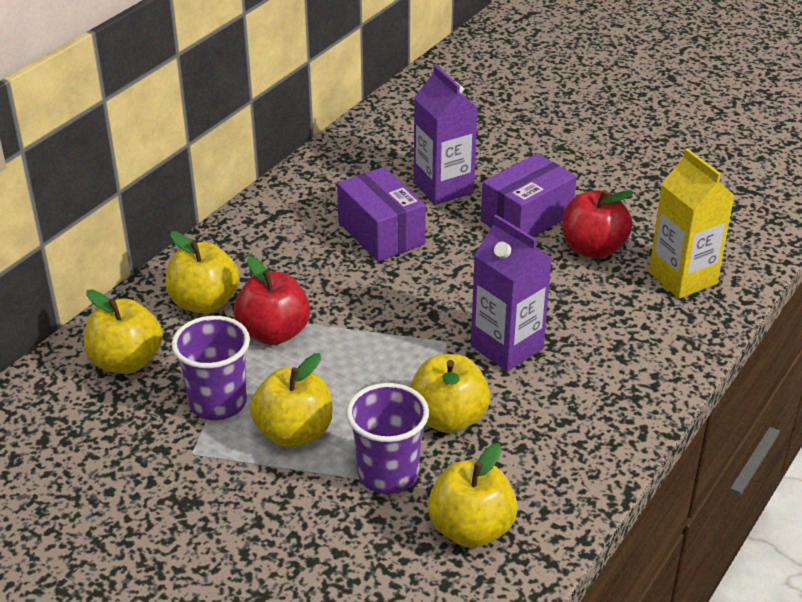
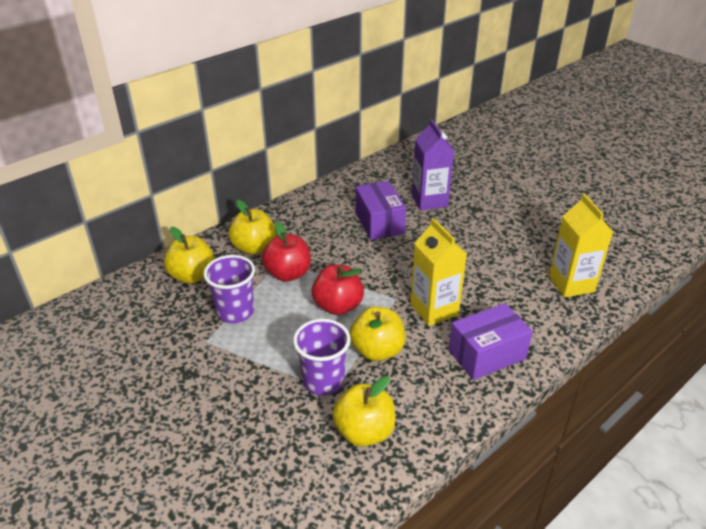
camera: 15 degrees right, 0 degrees up
(294, 433) = (274, 340): yellow apple -> none
(507, 347) = (434, 309): purple carton -> yellow carton
(526, 218) = (476, 227): purple box -> purple box (487, 354)
(593, 249) = (515, 254): red apple -> red apple (338, 306)

